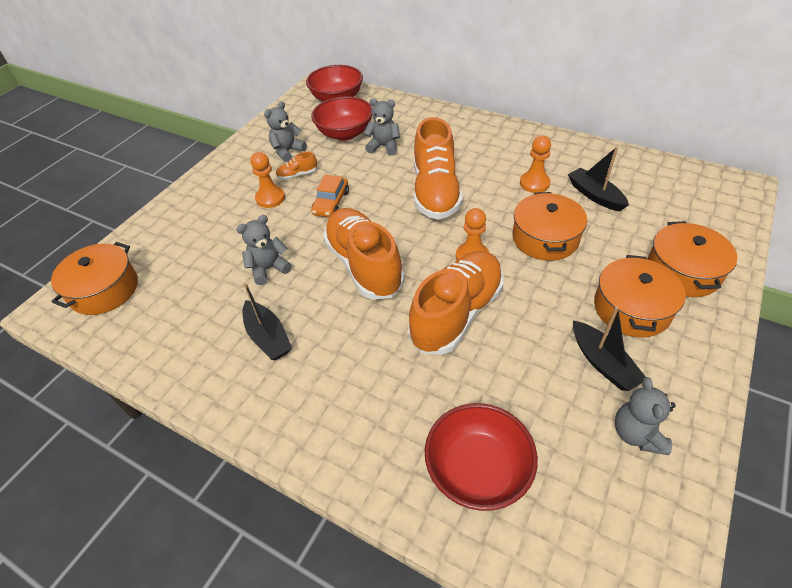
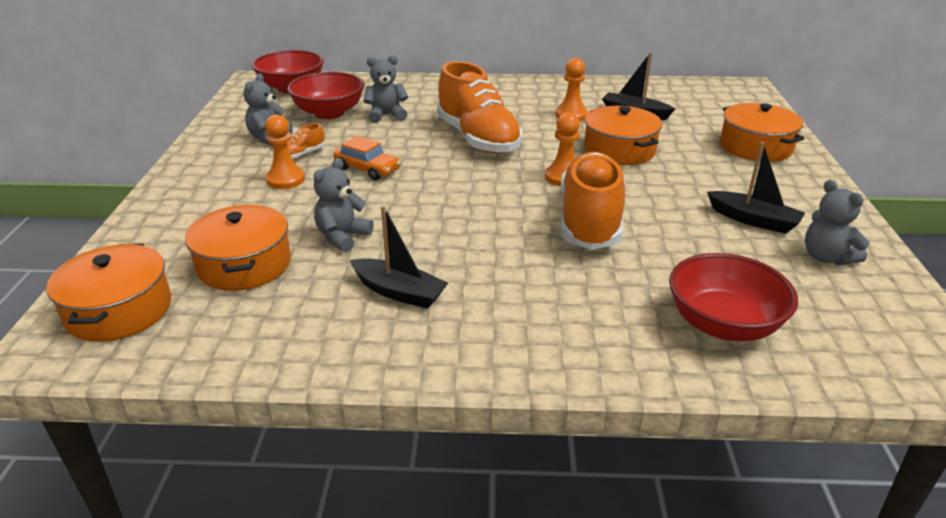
camera: 30 degrees left, 15 degrees down
(331, 203) = (367, 169): orange car -> orange car turned 45 degrees counterclockwise
(364, 265) = (456, 208): orange shoe -> none
(631, 308) = (740, 179): orange pot -> orange pot (244, 265)

